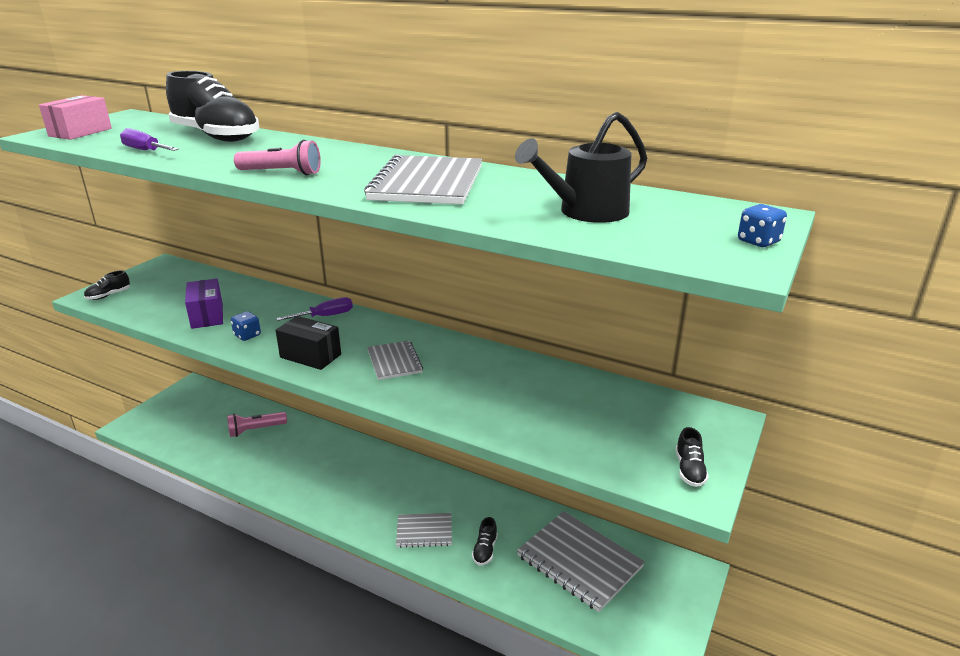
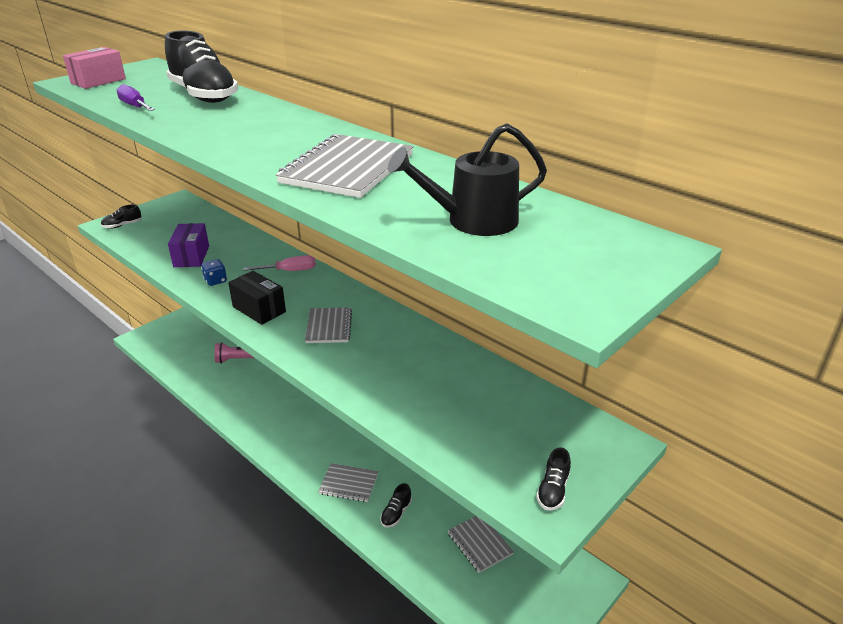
camera: 15 degrees right, 5 degrees up
(281, 173) = (228, 143): pink flashlight -> none
(325, 316) = (290, 271): purple screwdriver -> pink screwdriver
(579, 561) = (480, 543): grey notebook -> grey notebook, size x0.56
(758, 242) = (623, 281): blue dice -> none

